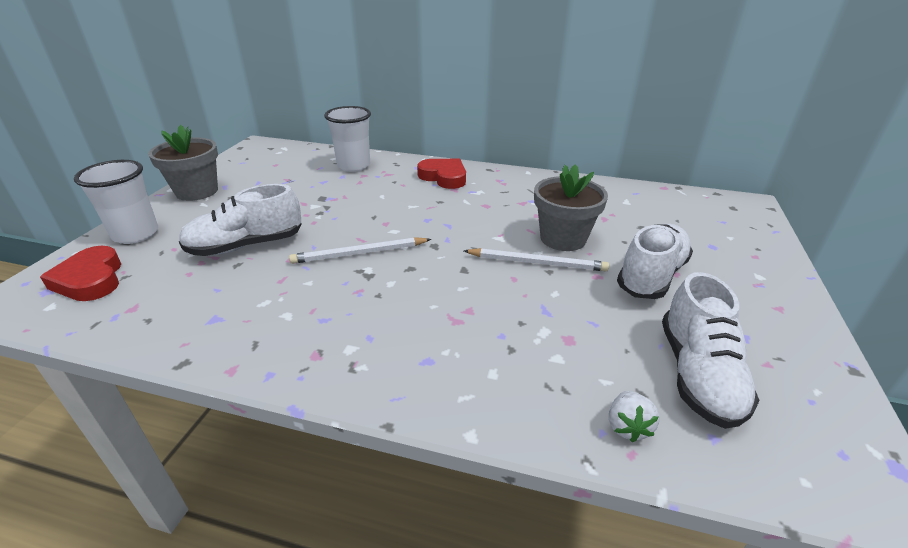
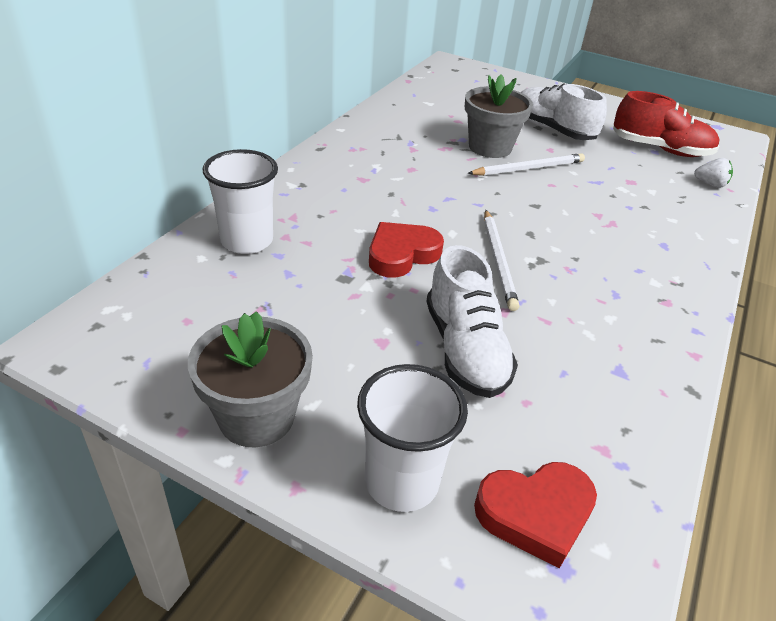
camera: 80 degrees left, 5 degrees up
(444, 177) = (327, 179): red heart -> red heart (402, 254)
(537, 263) = (528, 168): white pencil -> white pencil turned 45 degrees clockwise
(698, 374) = (660, 149): white shoe -> red shoe

